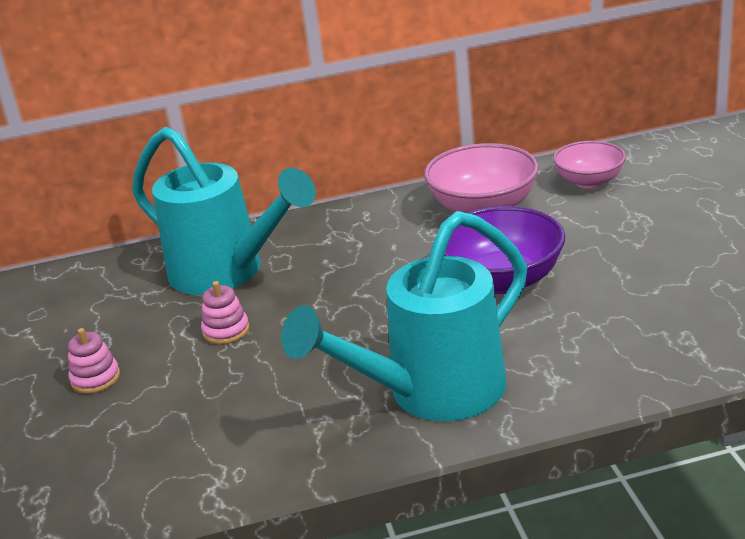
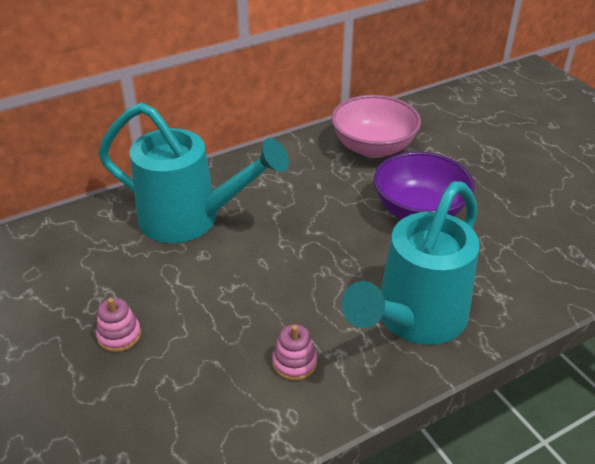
camera: 20 degrees left, 10 degrees up
(226, 331) = (216, 276): pink stacking toy -> pink stacking toy (294, 363)
(589, 181) = (441, 120): pink bowl -> none

